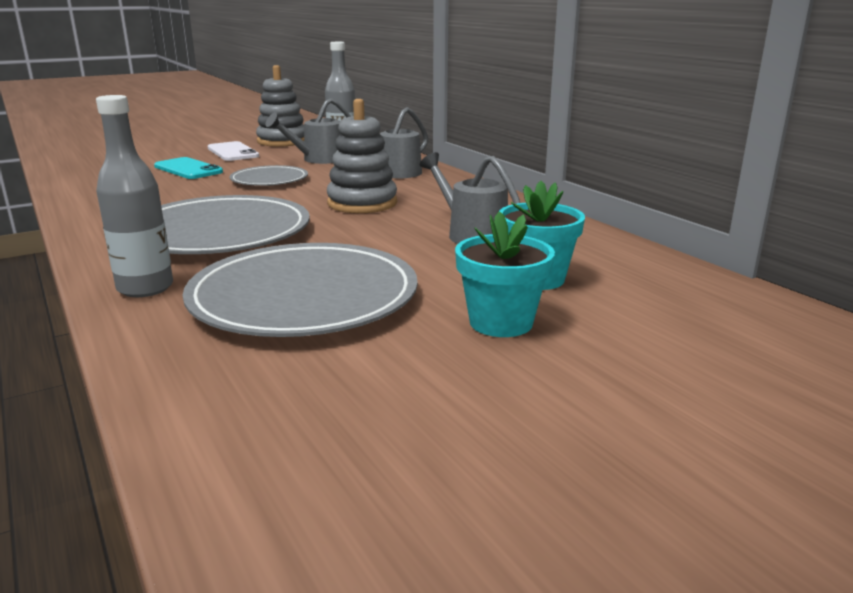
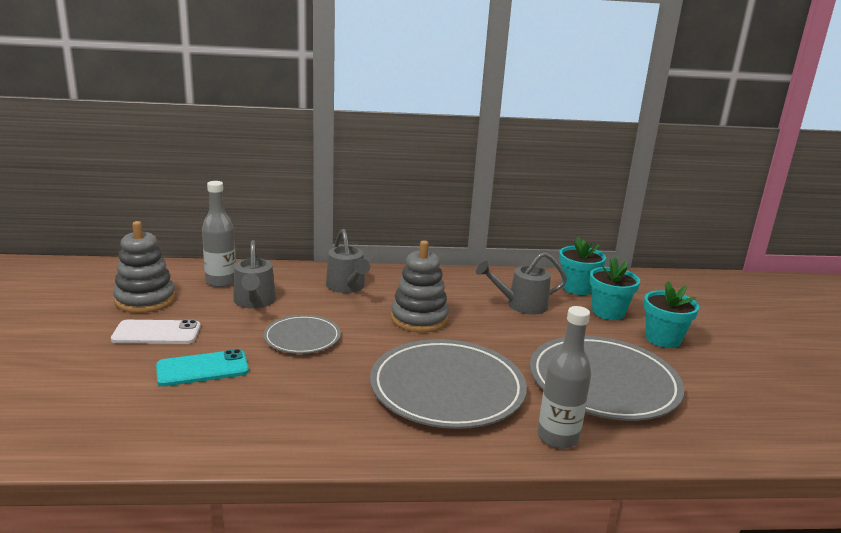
camera: 65 degrees left, 0 degrees up
(587, 253) = (577, 288): none -> turquoise flower pot

